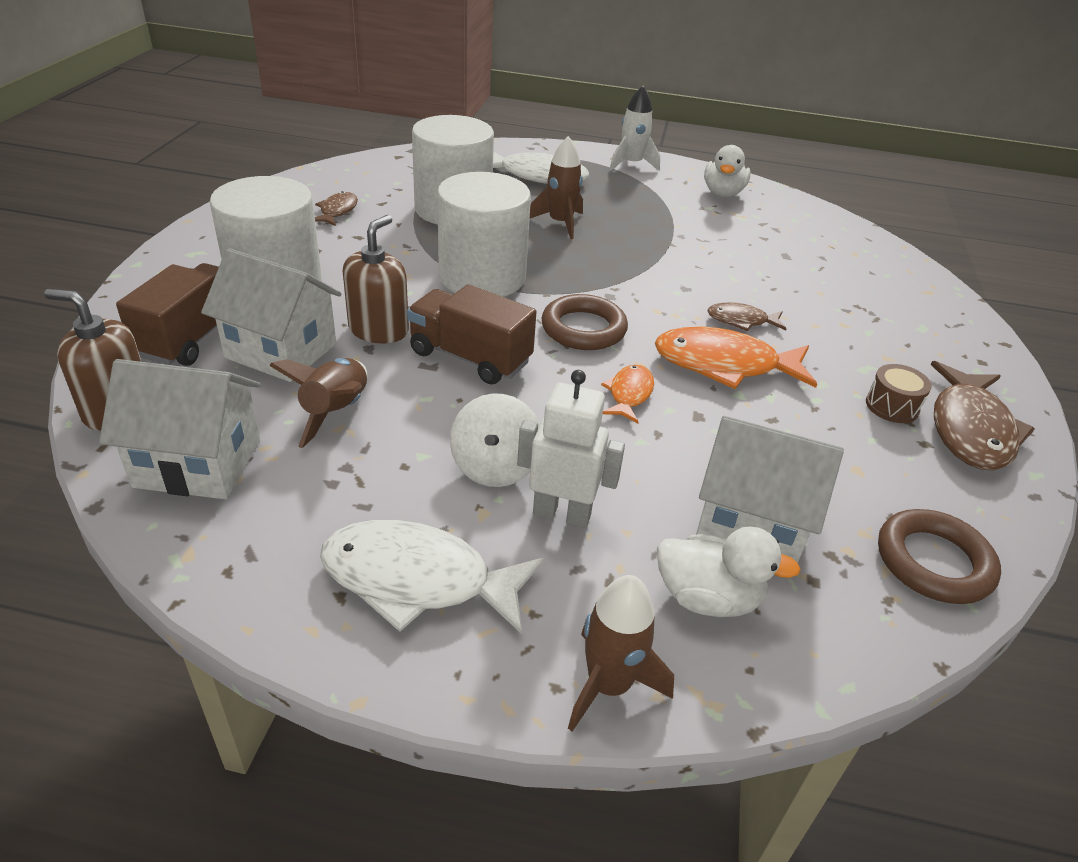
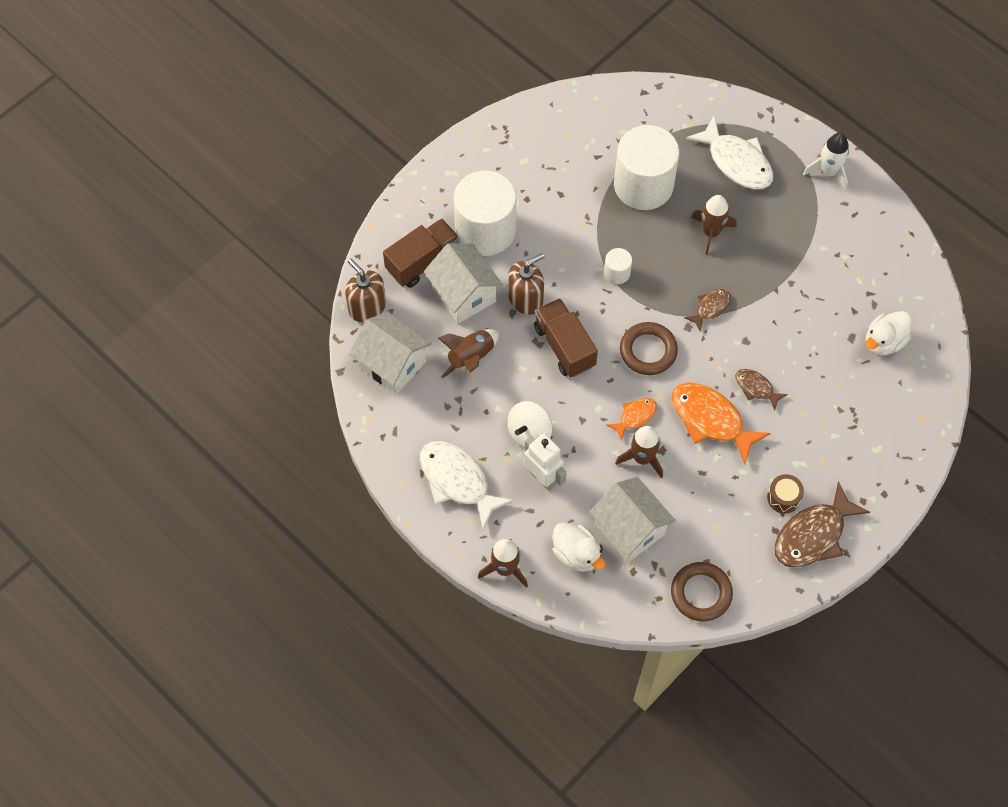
camera: 35 degrees right, 25 degrees up
(337, 211) = (561, 156): brown fish -> brown fish (710, 308)
(482, 277) = (617, 273): white cylinder -> white cylinder, size x0.43
(682, 433) = (642, 458): none -> brown rocket
(723, 193) = (872, 242): white duck -> white duck (884, 342)

